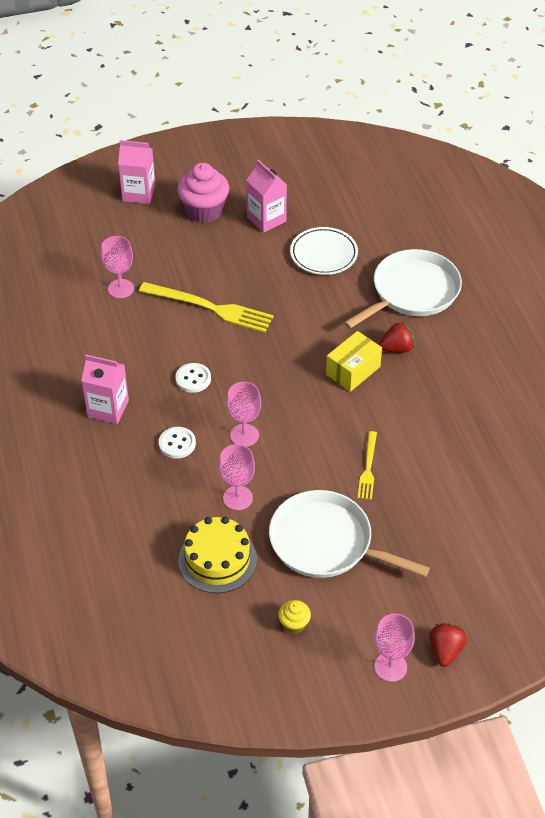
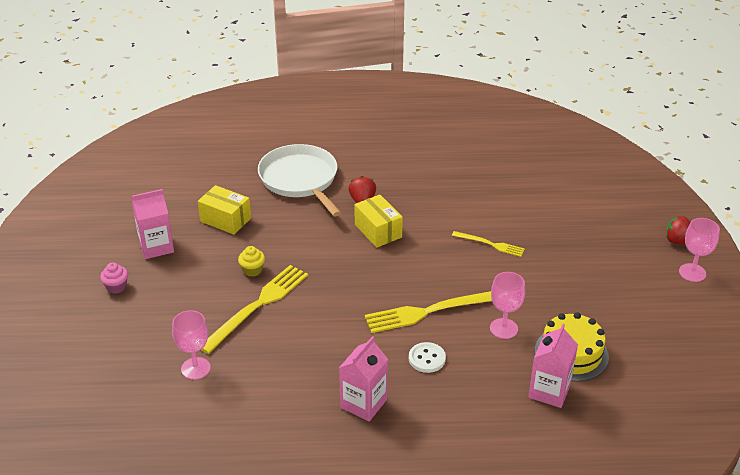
camera: 75 degrees left, 10 degrees down
(139, 193) = (56, 332): pink carton -> pink carton (549, 391)
(193, 379) = (347, 334): white button -> none
(204, 211) = (116, 287): pink cupcake -> pink cupcake, size x0.49
(244, 435) = (431, 311): pink goblet -> yellow fork
(294, 624) = (646, 318): yellow cupcake -> yellow cupcake (252, 270)
(324, 254) = (225, 220): white plate -> yellow box
(326, 542) = (564, 283): white pan -> none

